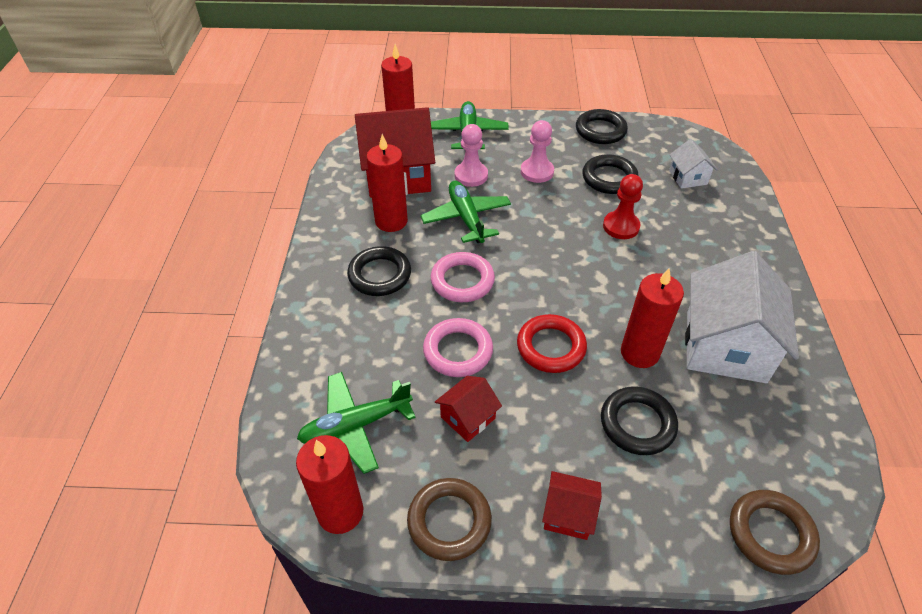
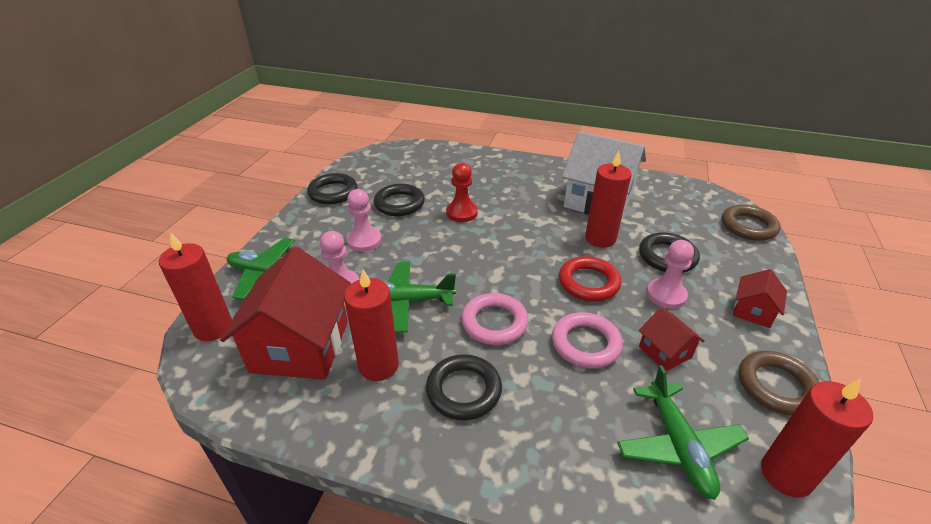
camera: 75 degrees left, 10 degrees down
(560, 420) = (666, 295): none -> pink pawn
(688, 177) = (421, 168): white house -> none

